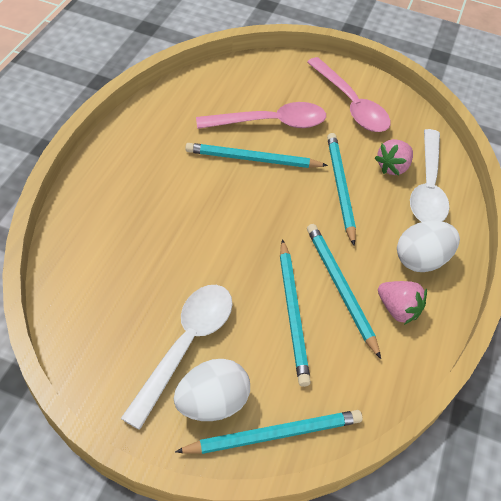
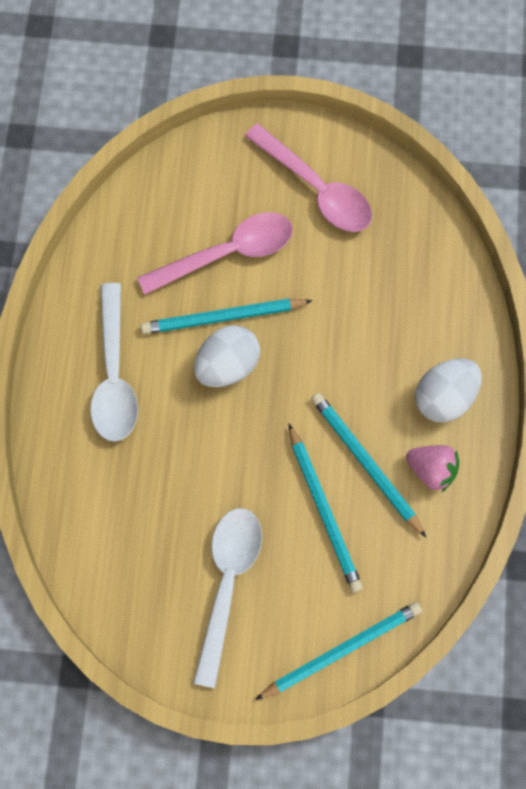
camera: 10 degrees left, 20 degrees up
(212, 402) = (273, 637): white egg -> white egg (227, 365)
(340, 187) = (333, 326): turquoise pencil -> none
(392, 167) = (387, 274): pink strawberry -> none
(427, 187) = (433, 291): white spoon -> white spoon (114, 375)

